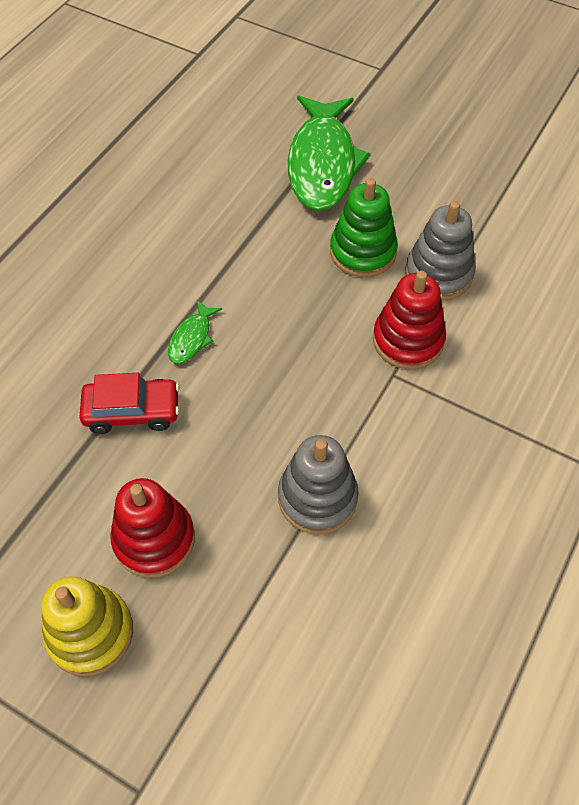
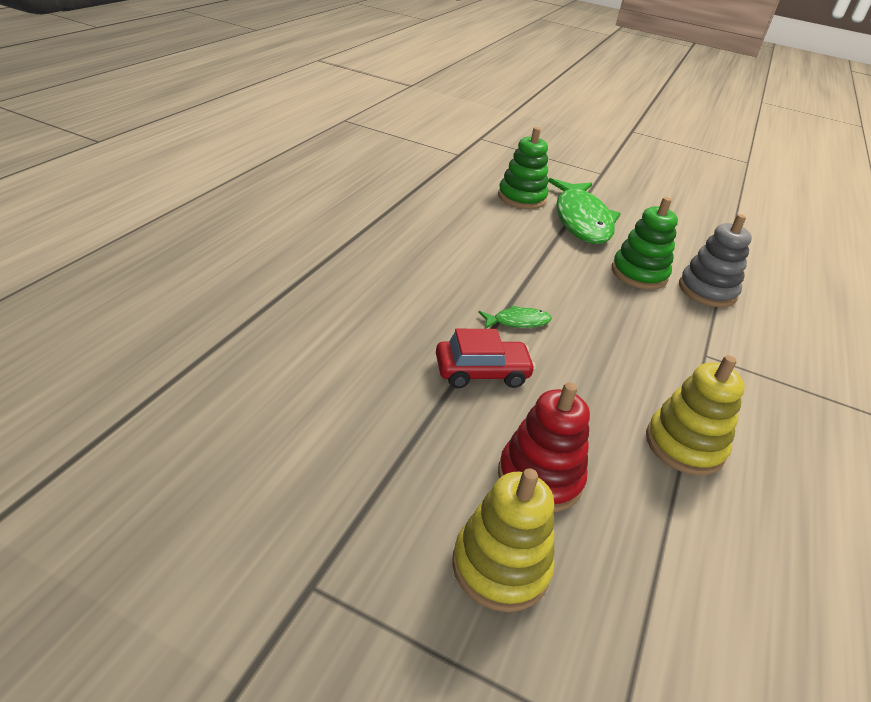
camera: 10 degrees left, 20 degrees down
(192, 338) = (518, 322): green fish -> green fish turned 120 degrees counterclockwise
(257, 129) = (521, 198): none -> green stacking toy
(317, 497) = (684, 445): grey stacking toy -> yellow stacking toy
(408, 340) = (705, 332): red stacking toy -> none

